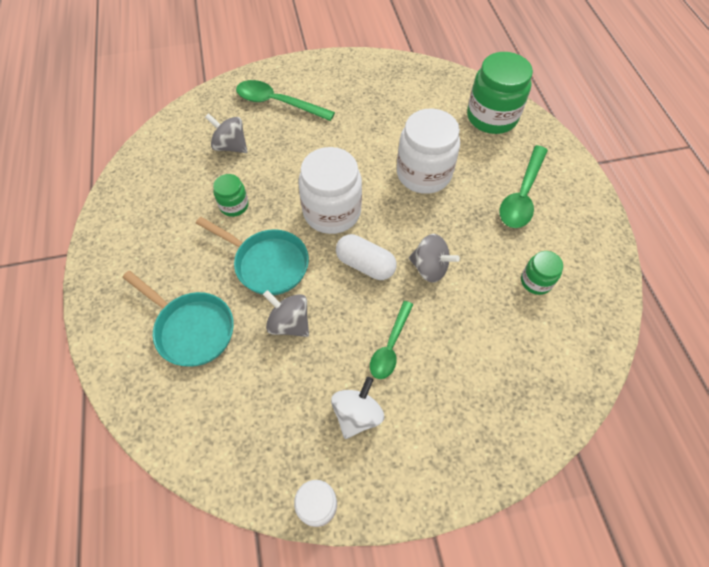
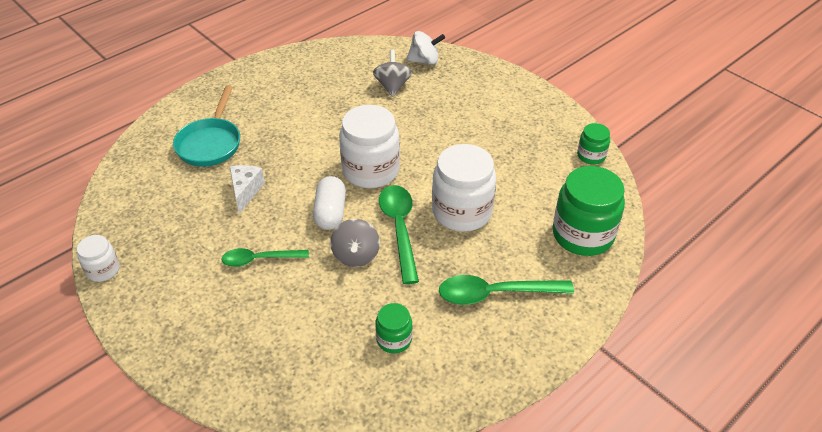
camera: 60 degrees right, 15 degrees down
(234, 205) = (335, 114): green jar -> green jar (591, 156)
(267, 263) = (292, 156): turquoise pan -> none
(278, 103) = (463, 90): green spoon -> green spoon (399, 229)
(289, 323) = (246, 191): grey spinning top -> white cheese
(357, 414) = (186, 263): white spinning top -> white spinning top (424, 61)

